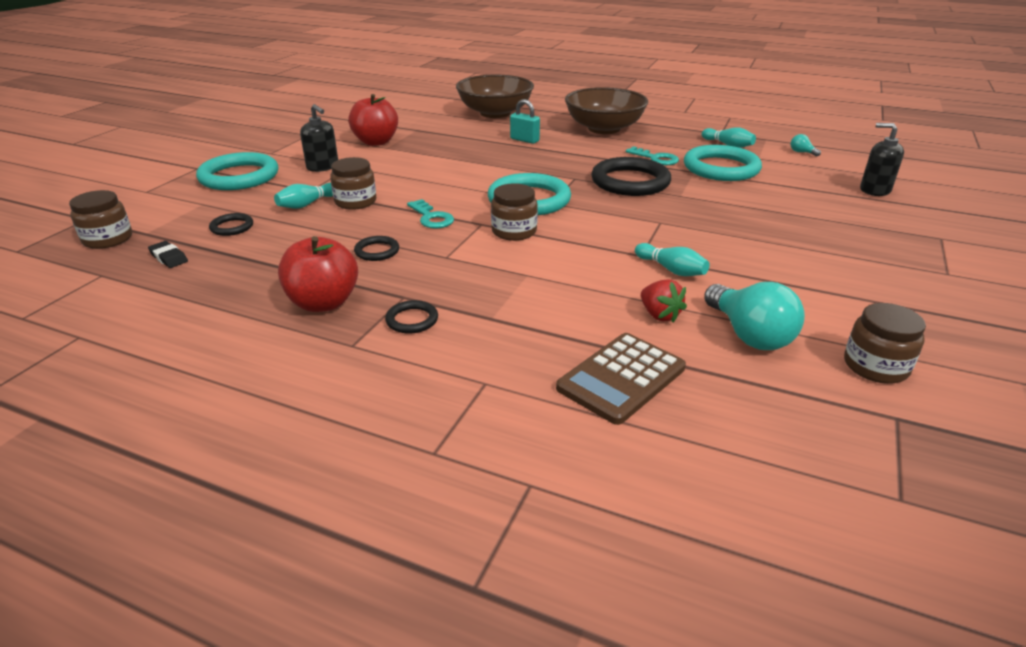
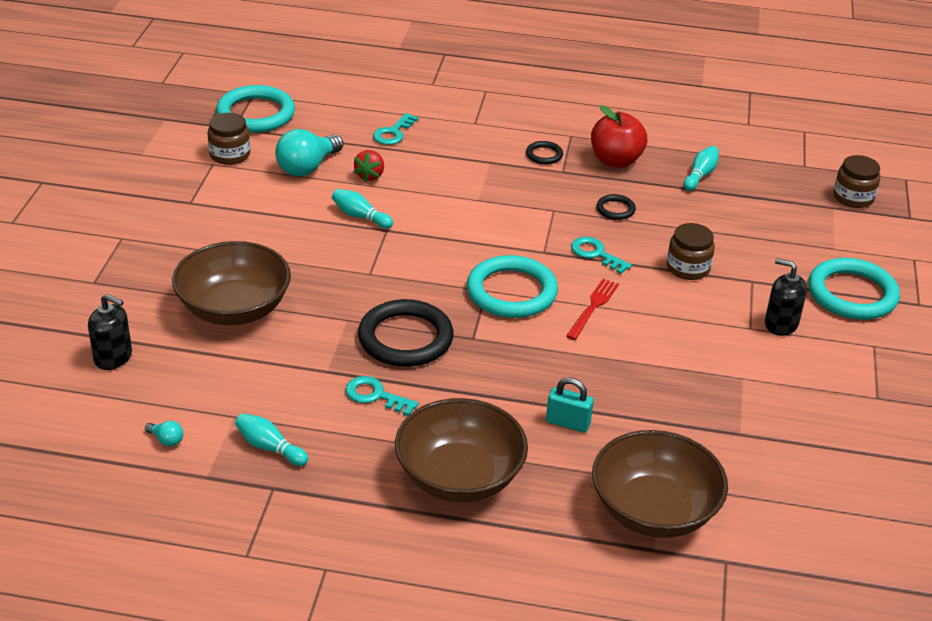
camera: 165 degrees right, 5 degrees up
(169, 258) = (776, 185): black eraser -> none
(232, 227) = (767, 222): black ring -> none
(307, 204) = (732, 259): turquoise bowling pin -> turquoise bowling pin (700, 175)
(376, 142) = (767, 389): red apple -> none
(463, 186) = (593, 307): none -> red fork
(514, 231) = (508, 245): brown jar -> none
(621, 378) = (393, 133): brown calculator -> turquoise key
(659, 315) = (370, 176): red strawberry -> red strawberry turned 120 degrees counterclockwise
(721, 168) = (291, 382): turquoise ring -> turquoise ring (255, 114)
(749, 335) = (307, 167): turquoise light bulb -> turquoise light bulb turned 105 degrees counterclockwise
(785, 209) = (234, 309): none -> brown bowl

